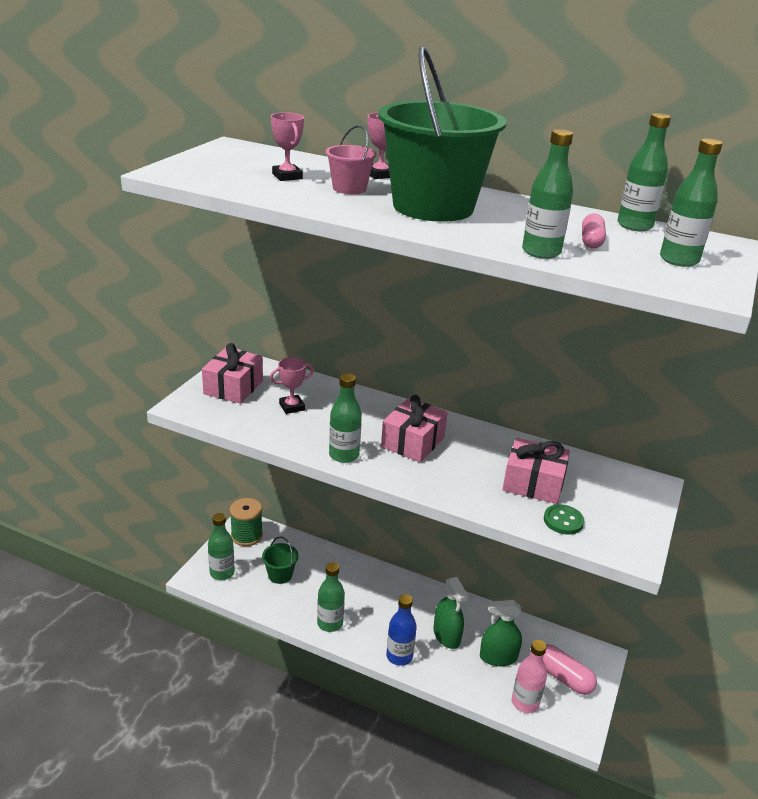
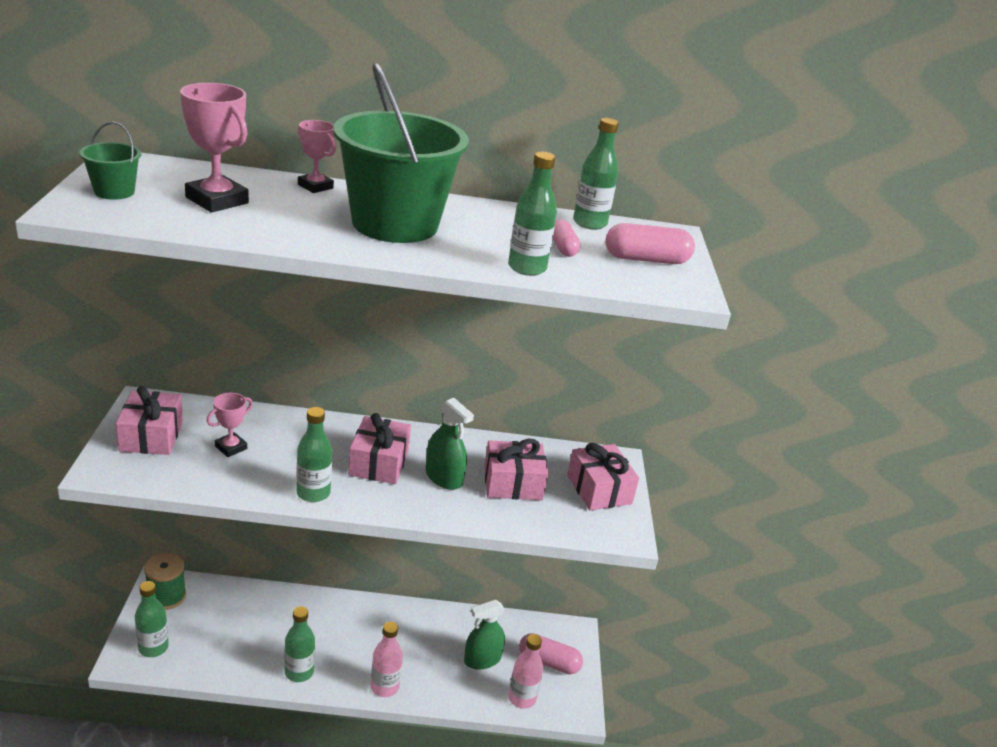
camera: 25 degrees left, 0 degrees up
(280, 575) = (223, 632): green bucket -> green bucket (114, 192)
(287, 176) = (217, 200): pink trophy -> pink trophy, size x1.64
(349, 188) = (295, 210): pink bucket -> none
(399, 656) = (384, 687): blue bottle -> pink bottle
(446, 636) = (425, 651): green spray bottle -> green spray bottle (444, 478)
(563, 521) = (554, 516): green button -> none
(621, 506) = (599, 489): none -> pink gift
(679, 260) = (646, 259): green bottle -> pink capsule

